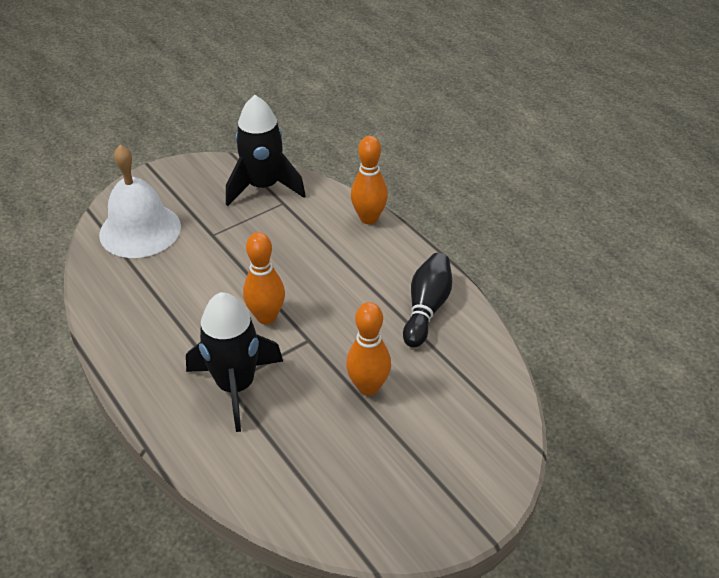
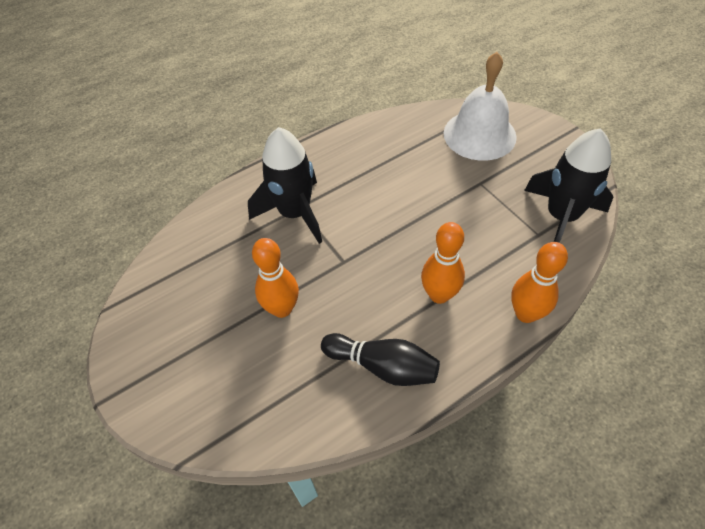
camera: 95 degrees right, 10 degrees up
(266, 317) = (372, 229): orange bowling pin -> orange bowling pin (439, 295)

